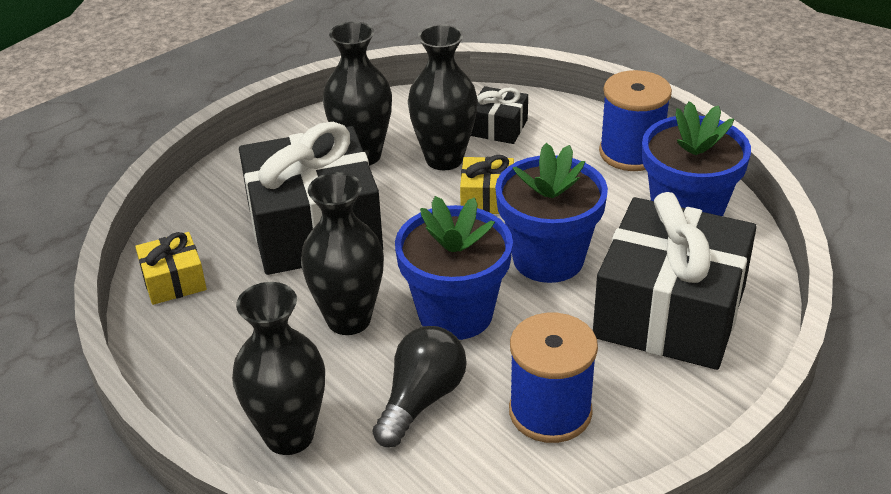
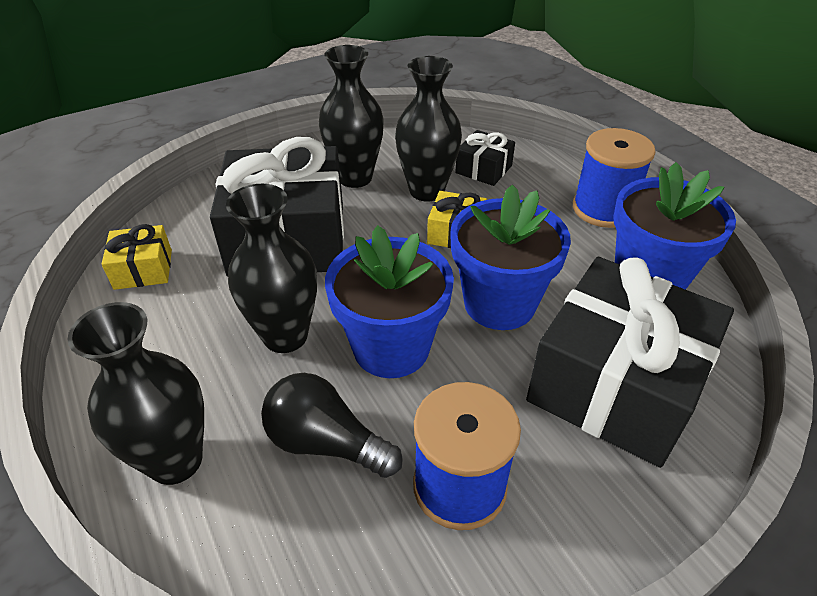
camera: 10 degrees right, 5 degrees up
(421, 399) = (326, 442): black light bulb -> black light bulb turned 105 degrees counterclockwise

